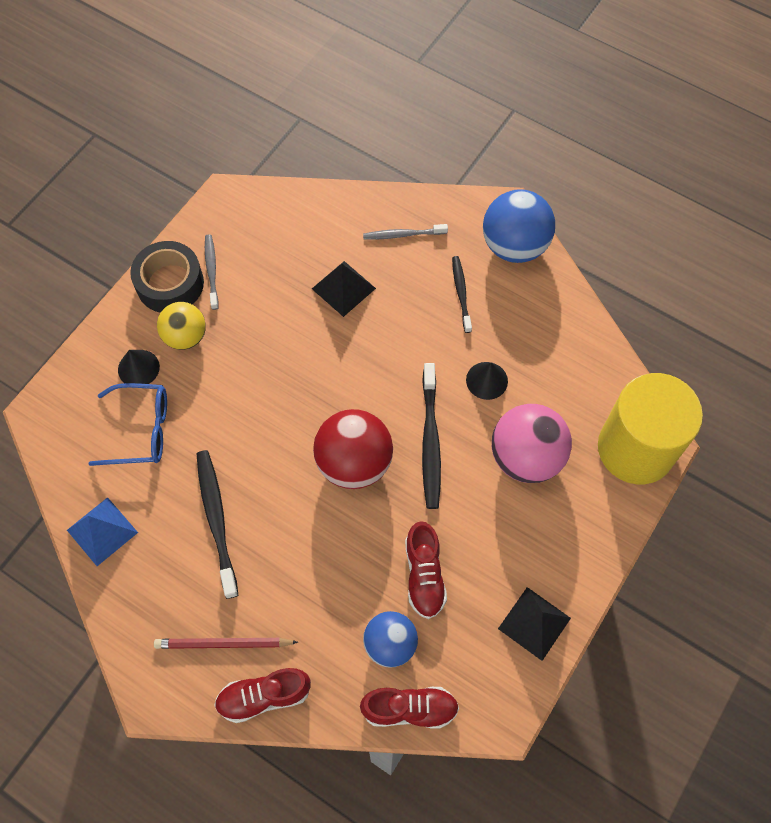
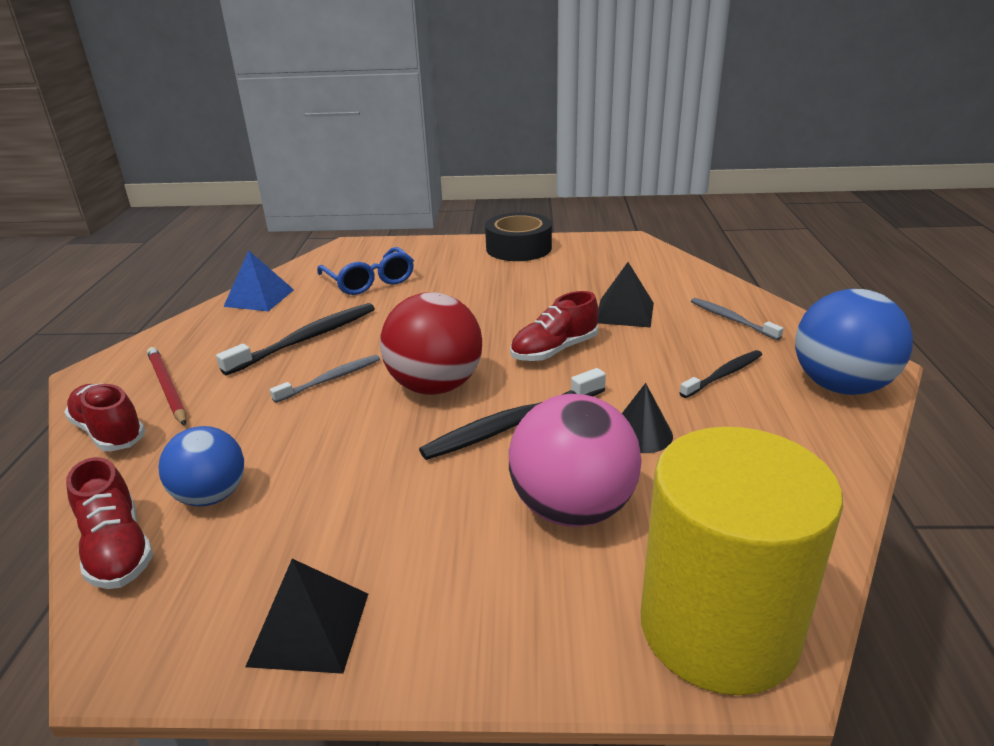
camera: 60 degrees right, 35 degrees down
(138, 368) = (427, 262): black cone -> none
(185, 337) = (478, 268): yellow ball -> none
(211, 270) = (553, 257): grey toothbrush -> grey toothbrush (331, 379)
(424, 575) = (326, 487): red shoe -> red shoe (554, 350)

